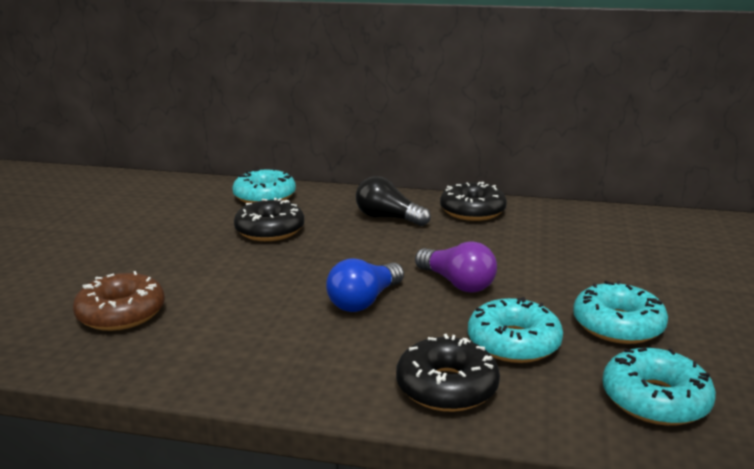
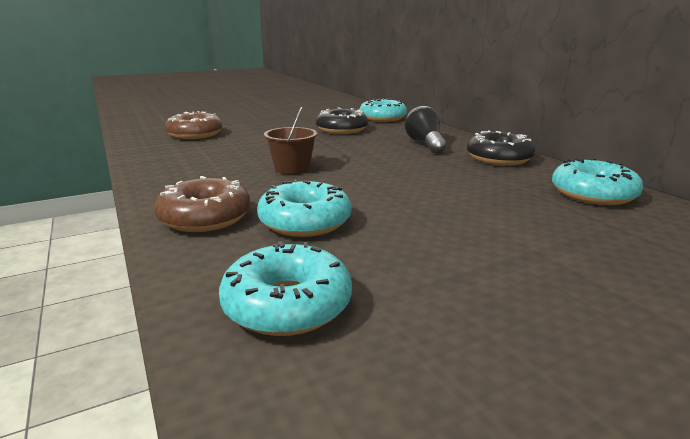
camera: 50 degrees right, 0 degrees up
(364, 301) = (292, 168): blue light bulb -> brown bucket
(447, 387) = (205, 217): black donut -> brown donut
(457, 283) = (368, 183): purple light bulb -> none
(618, 325) = (410, 254): turquoise donut -> turquoise donut (592, 194)

